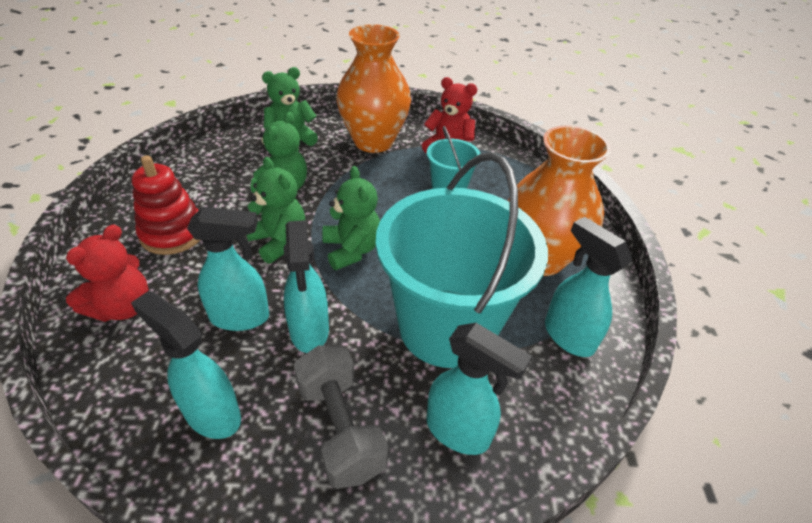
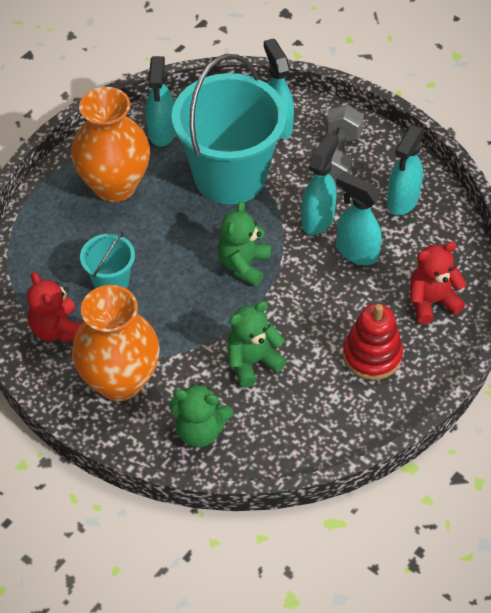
camera: 140 degrees left, 10 degrees up
(212, 414) = (402, 201): turquoise spray bottle -> turquoise spray bottle turned 45 degrees clockwise
(279, 241) = (293, 302): green teddy bear -> none

